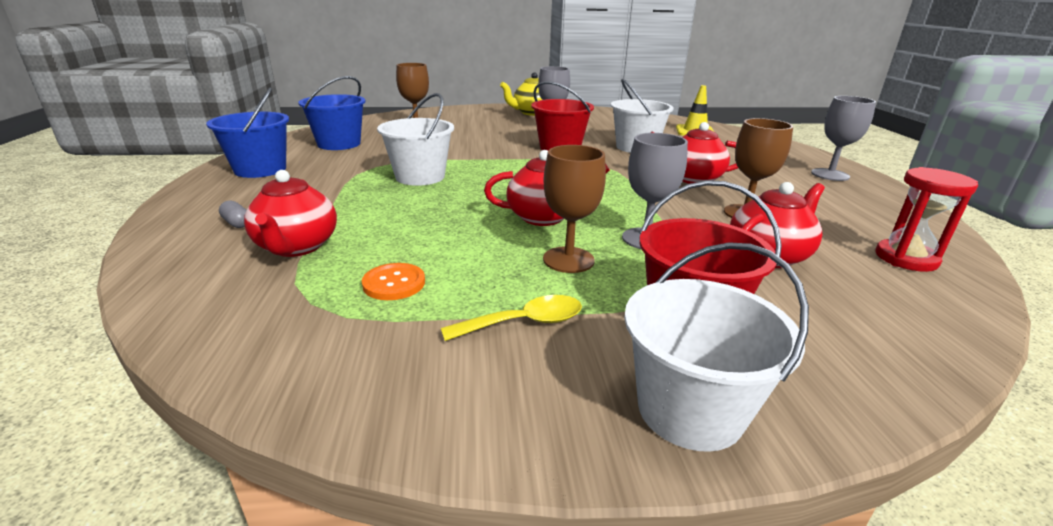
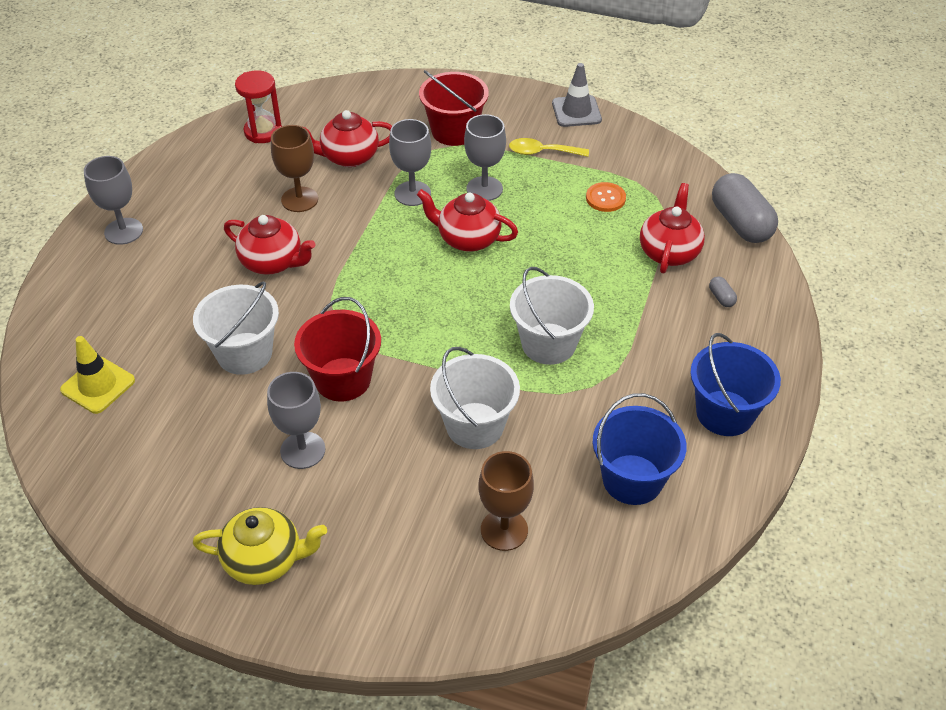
camera: 155 degrees left, 20 degrees up
(169, 296) = (740, 223): none -> grey capsule
(506, 427) = (576, 111): none -> grey traffic cone
(568, 260) = (484, 189): brown goblet -> grey goblet
(689, 410) = (499, 98): white bucket -> white bucket (475, 425)

